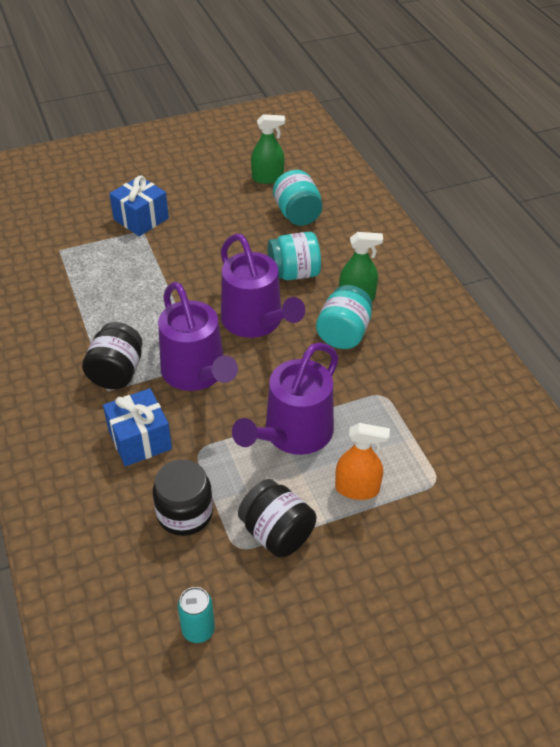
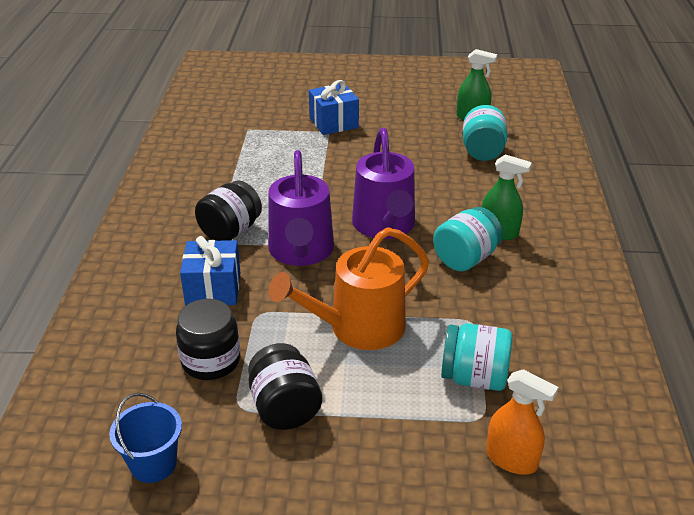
camera: 25 degrees right, 10 degrees down
(198, 630) = (153, 464): turquoise can -> blue bucket
(293, 434) = (359, 328): purple watering can -> orange watering can
(294, 273) = (448, 197): turquoise jar -> turquoise jar (474, 377)
(357, 489) = (391, 396): orange spray bottle -> orange spray bottle (511, 459)

